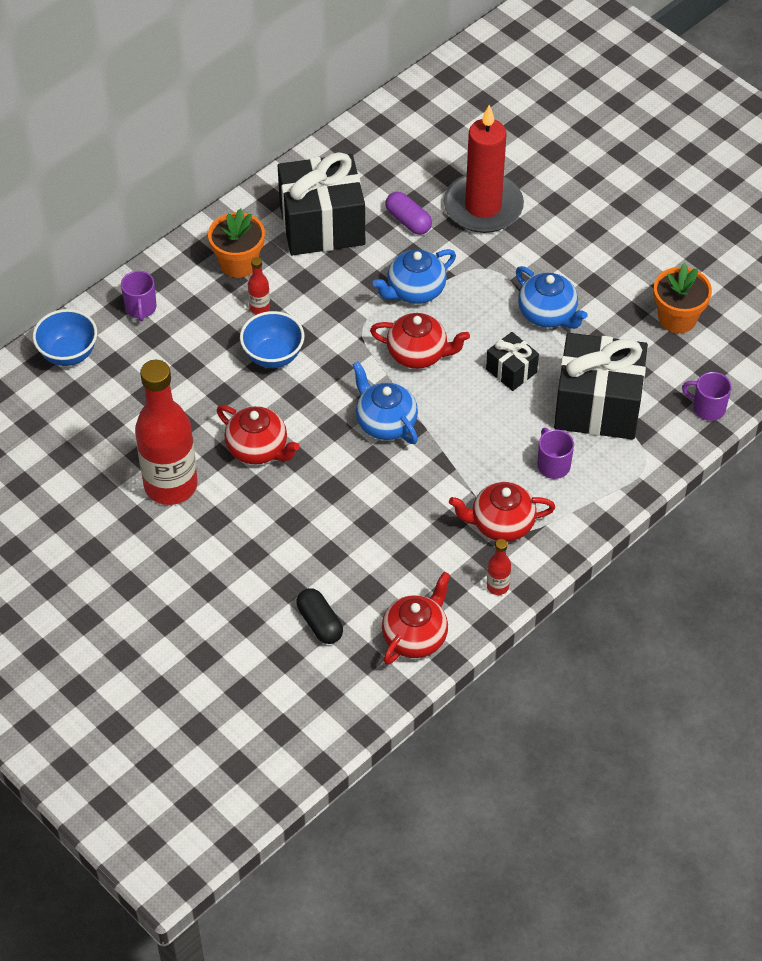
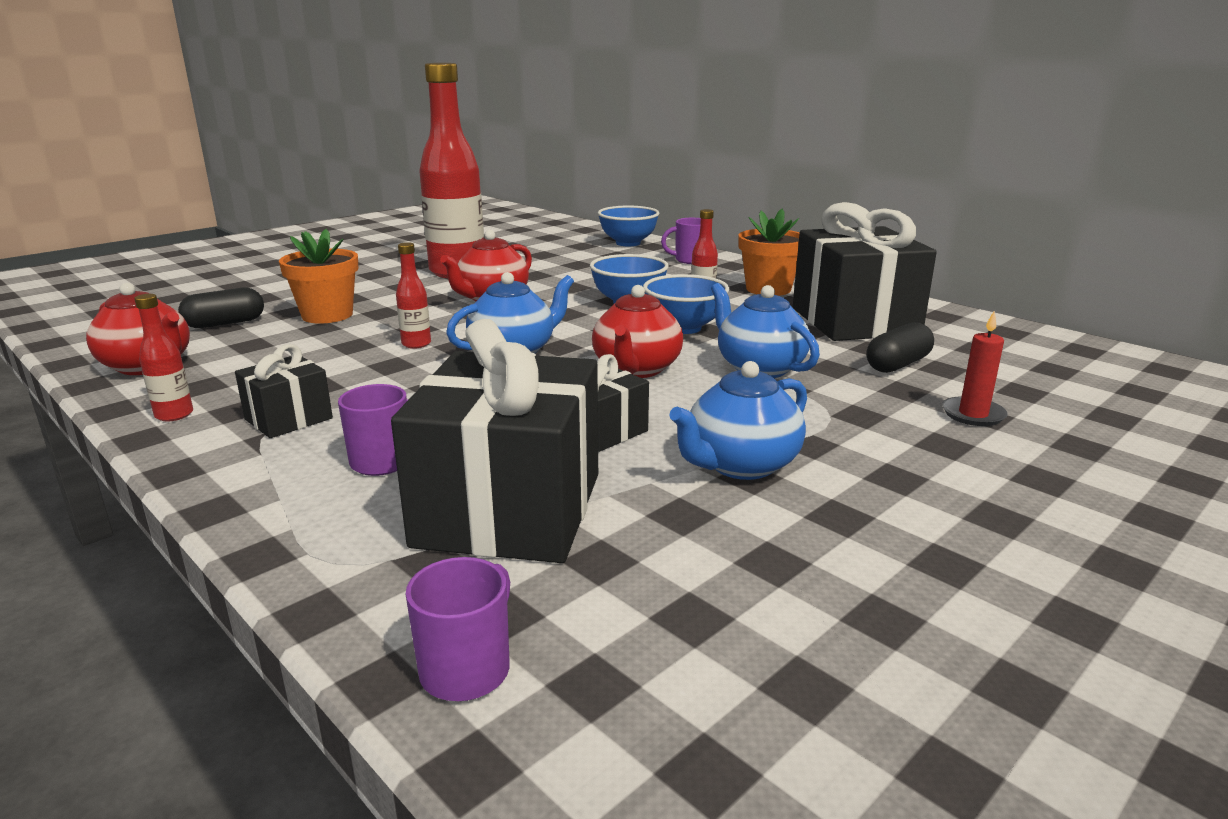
camera: 90 degrees right, 30 degrees down
(335, 324) = (684, 328): none -> blue bowl
(369, 483) = (416, 344): none -> red bottle
(408, 221) = (898, 364): purple capsule -> black capsule
(483, 207) = (973, 414): red candle -> red candle, size x0.43
(501, 524) = (288, 419): red teapot -> black gift
(677, 318) = (774, 630): orange flower pot -> orange flower pot (327, 315)

